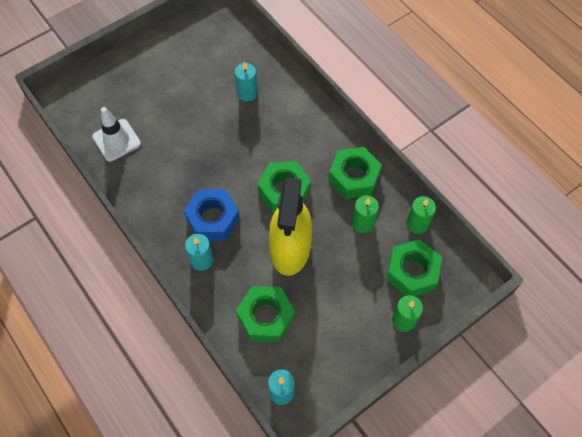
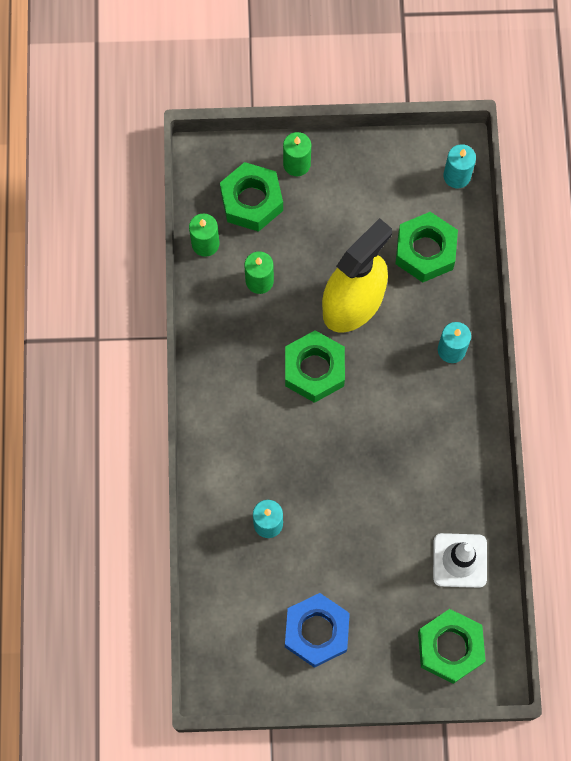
camera: 145 degrees left, 10 degrees up
(213, 219) = (411, 388): blue nut -> blue nut (316, 631)
(354, 177) = (228, 336): green nut -> green nut (450, 647)

